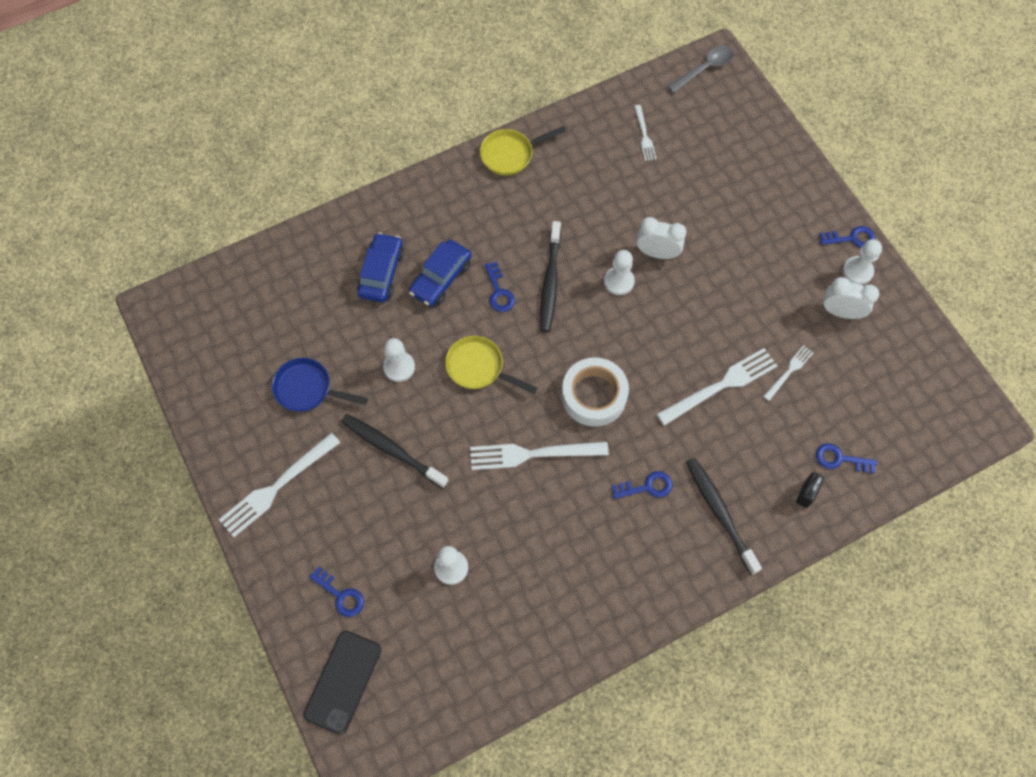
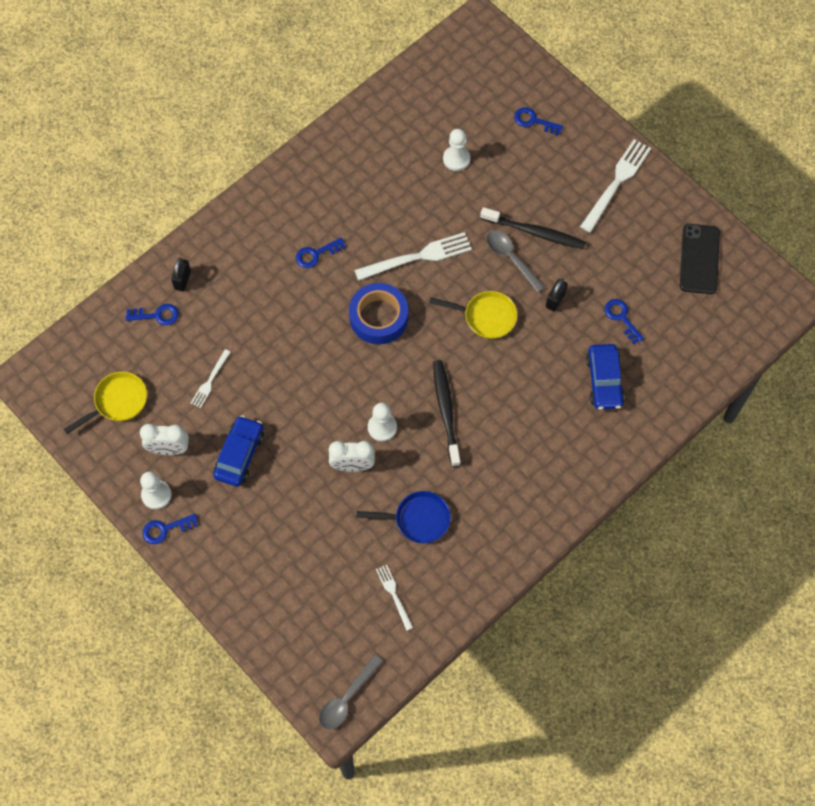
camera: 165 degrees right, 0 degrees up
(308, 389) = (625, 263): blue pan -> blue pan (417, 519)
(343, 682) = (509, 68): black phone -> black phone (699, 259)
(399, 367) = (555, 300): white pawn -> black padlock
(429, 426) = (511, 258): none -> grey spoon
(441, 278) = (548, 389): blue car -> blue car (239, 455)
(499, 292) = (490, 390): blue key -> blue key (621, 318)
(511, 154) = (524, 537): yellow pan -> yellow pan (117, 402)
(594, 395) = (378, 317): white tape -> blue tape
(720, 513) = (252, 248): black toothbrush -> none
(721, 385) = (269, 353): white fork -> none

